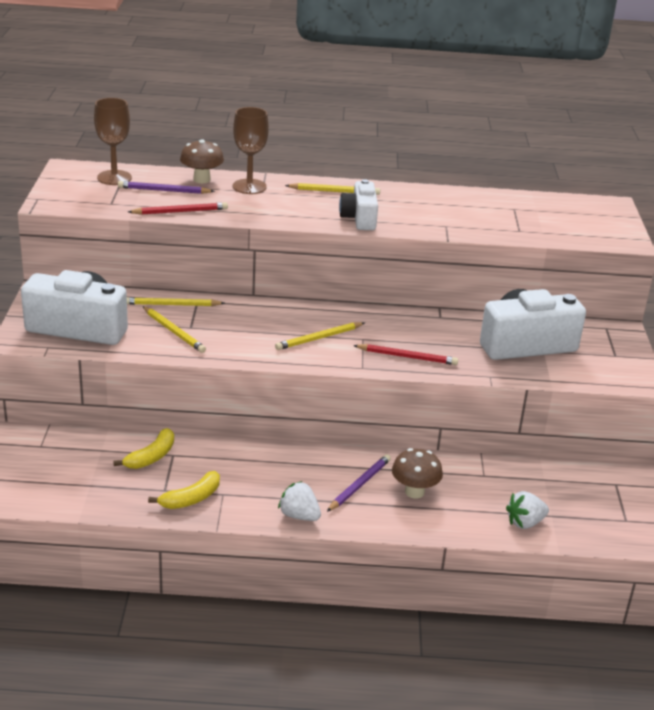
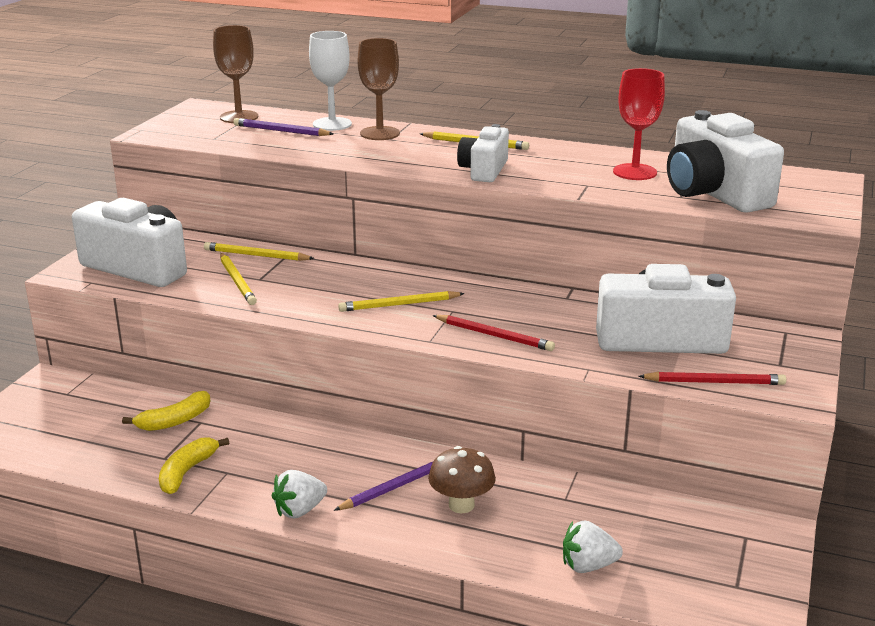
camera: 20 degrees right, 5 degrees down
(180, 212) = (281, 150): red pencil -> red pencil (714, 382)
(191, 499) = (187, 472): yellow banana -> yellow banana turned 135 degrees clockwise
(202, 179) = (332, 124): brown mushroom -> white goblet
(299, 516) = (299, 510): white strawberry -> white strawberry turned 90 degrees counterclockwise
(473, 210) = (634, 172): none -> red goblet
(541, 225) = (714, 193): none -> white camera

